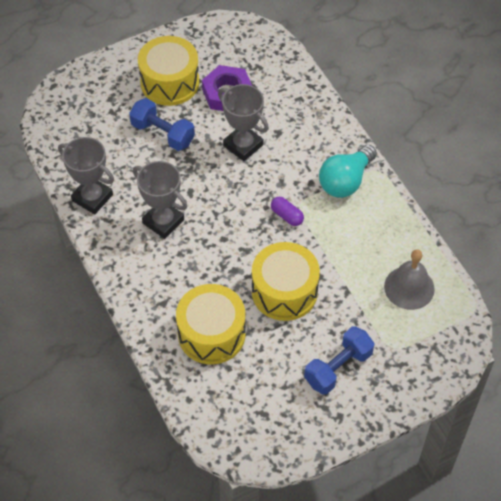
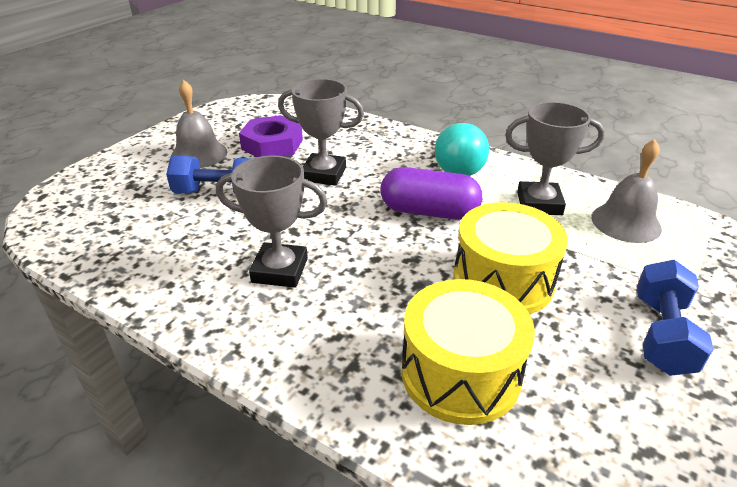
camera: 30 degrees left, 20 degrees down
(92, 198) = (156, 282): grey trophy -> grey trophy (539, 203)
(170, 82) = (199, 154): yellow drum -> grey bell
(287, 216) = (429, 212): purple capsule -> purple capsule, size x1.93

